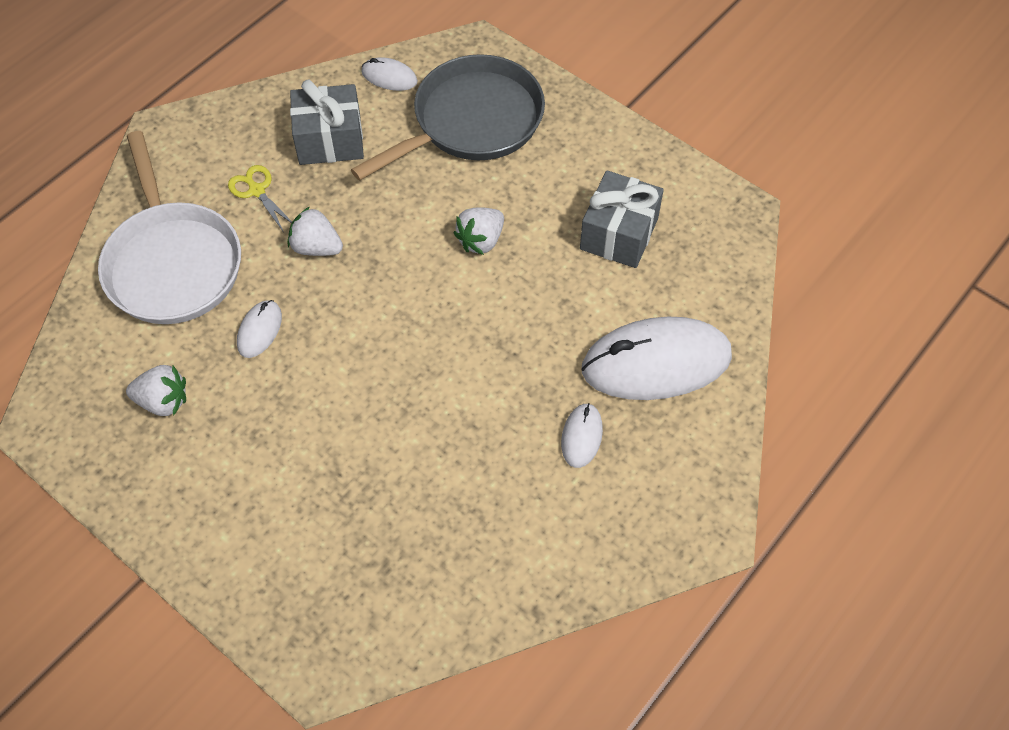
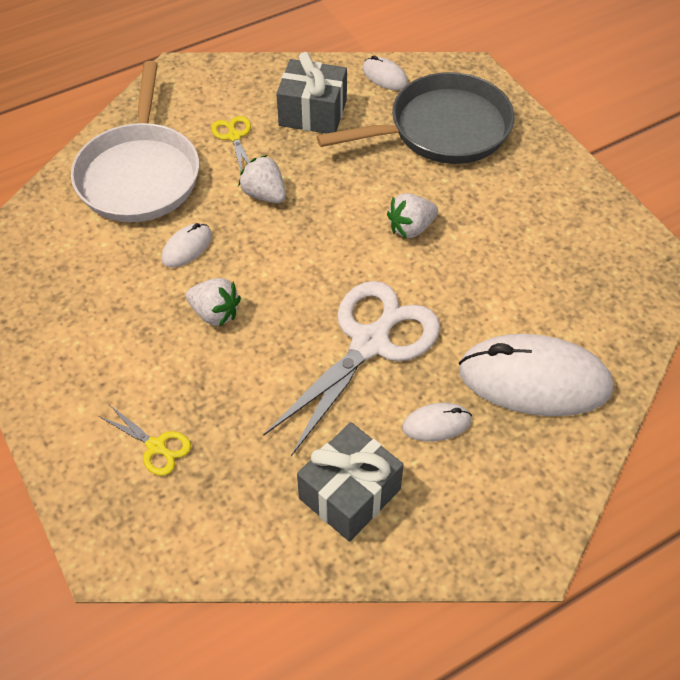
camera: 20 degrees right, 5 degrees down
(163, 401) = (82, 281): white strawberry -> white strawberry (215, 313)
(319, 549) = (156, 446): none -> yellow scissors
(487, 375) = (370, 343): none -> white scissors
(581, 436) = (436, 424): white mouse -> white mouse turned 45 degrees clockwise
(619, 234) = (541, 257): grey gift -> grey gift (350, 494)

